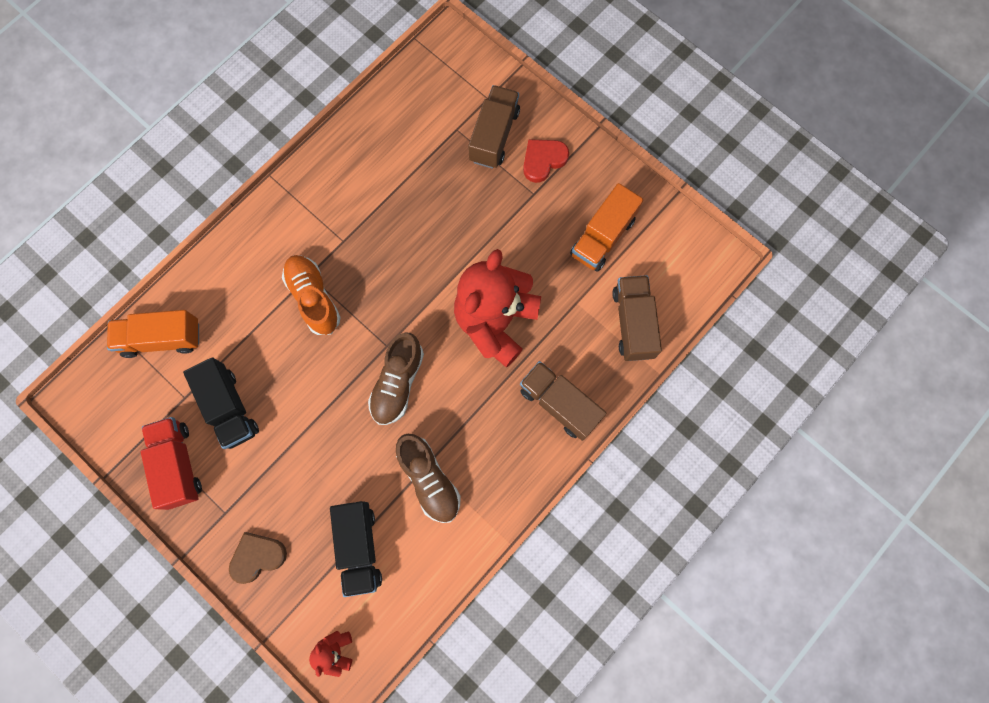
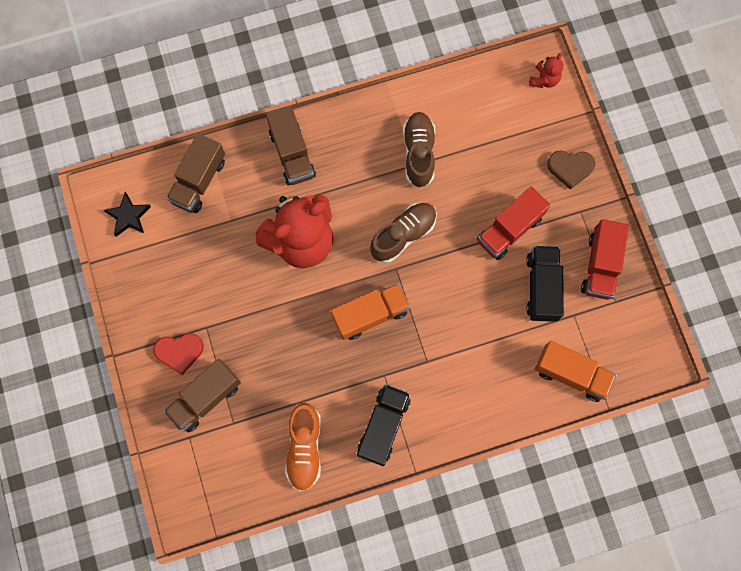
camera: 150 degrees left, 0 degrees up
(291, 450) = (509, 229): none -> red truck
(314, 298) = (433, 339): orange shoe -> orange shoe (304, 448)
(359, 547) = (493, 135): black truck -> black truck (383, 426)
(602, 237) = (175, 260): orange truck -> orange truck (370, 315)
(675, 252) = (128, 216): none -> black star

